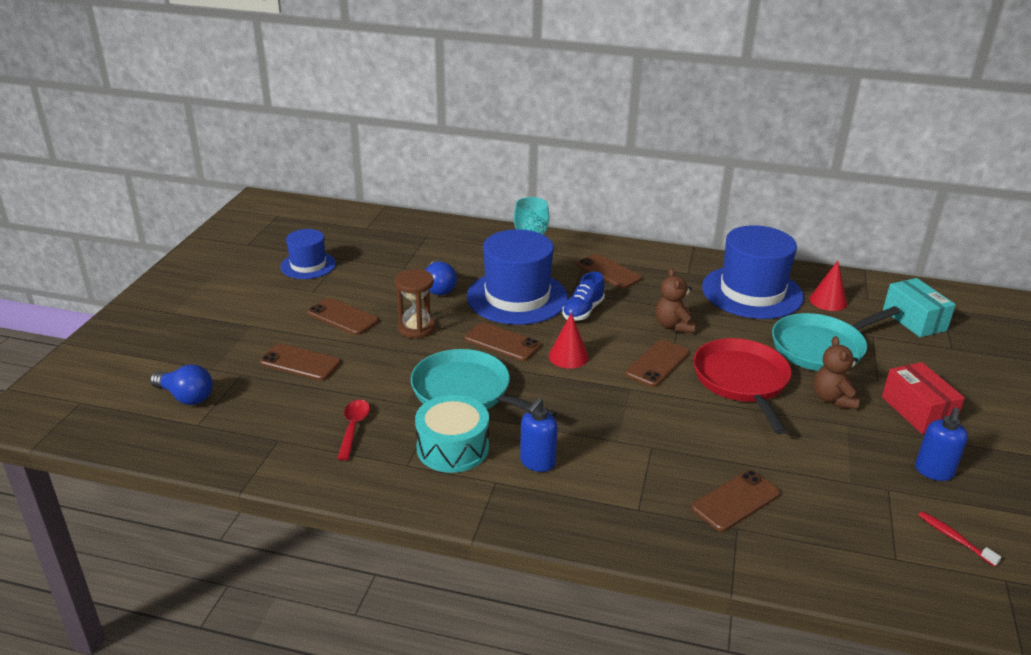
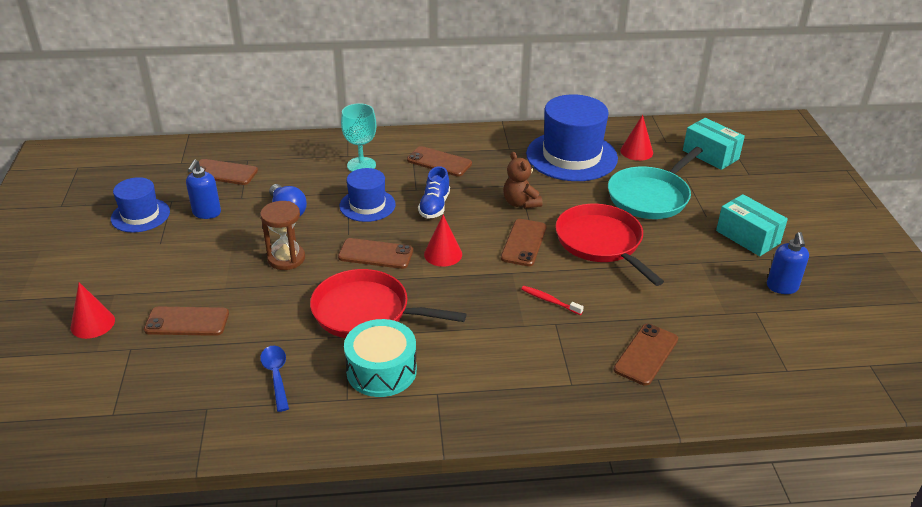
camera: 20 degrees left, 5 degrees up
(186, 397) = (83, 388): blue light bulb -> none
(221, 346) = (92, 323): none -> red cone
(342, 317) = (206, 263): brown phone -> brown phone (223, 173)
(353, 428) = (276, 376): red spoon -> blue spoon
(465, 392) = (366, 312): turquoise pan -> red pan
(517, 297) = (367, 205): blue hat -> blue hat, size x0.57
(537, 462) = (465, 364): blue soap dispenser -> blue soap dispenser (206, 213)
(832, 399) = (679, 241): brown teddy bear -> none
(917, 411) = (747, 237): red box -> turquoise box
(954, 538) = (821, 340): red toothbrush -> red toothbrush (549, 301)

